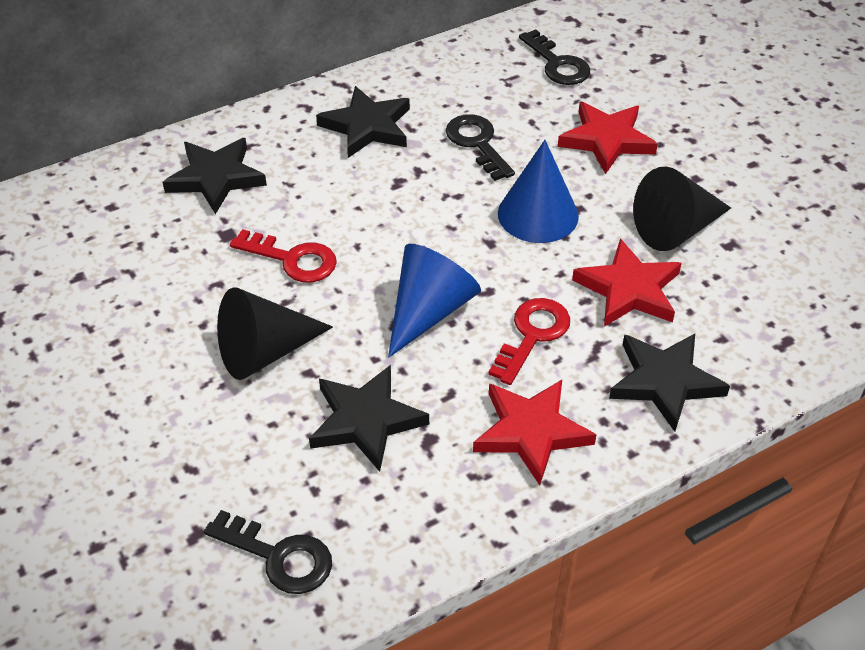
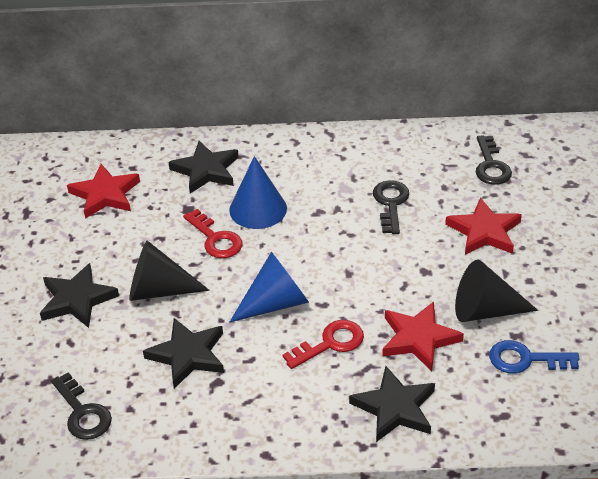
camera: 30 degrees right, 5 degrees down
(367, 127) = (325, 168): black star -> black star (77, 299)
(531, 432) = (282, 403): red star -> red star (105, 194)
(538, 214) = (395, 266): blue cone -> blue cone (258, 209)
(760, 268) = (525, 359): none -> blue key

